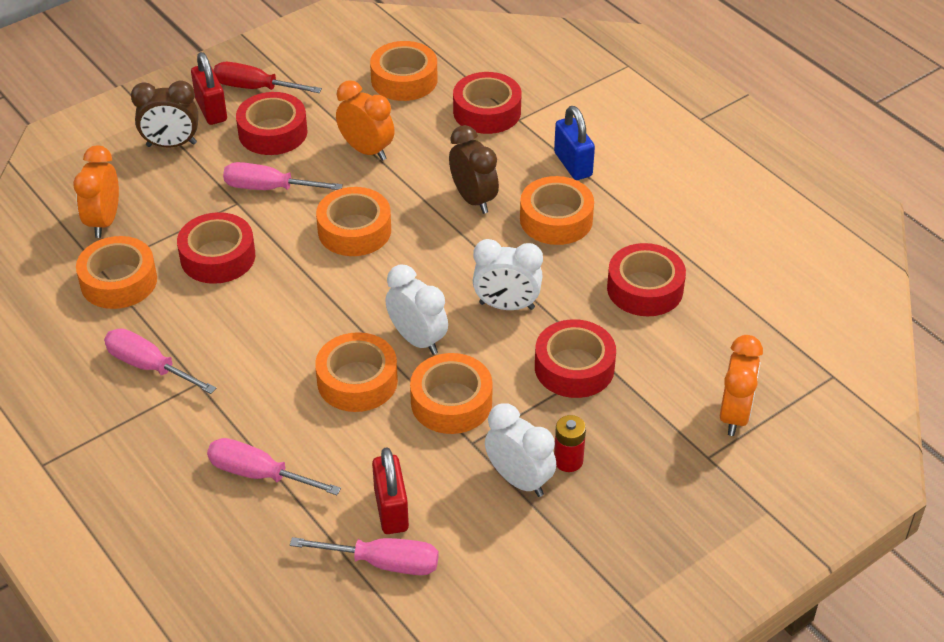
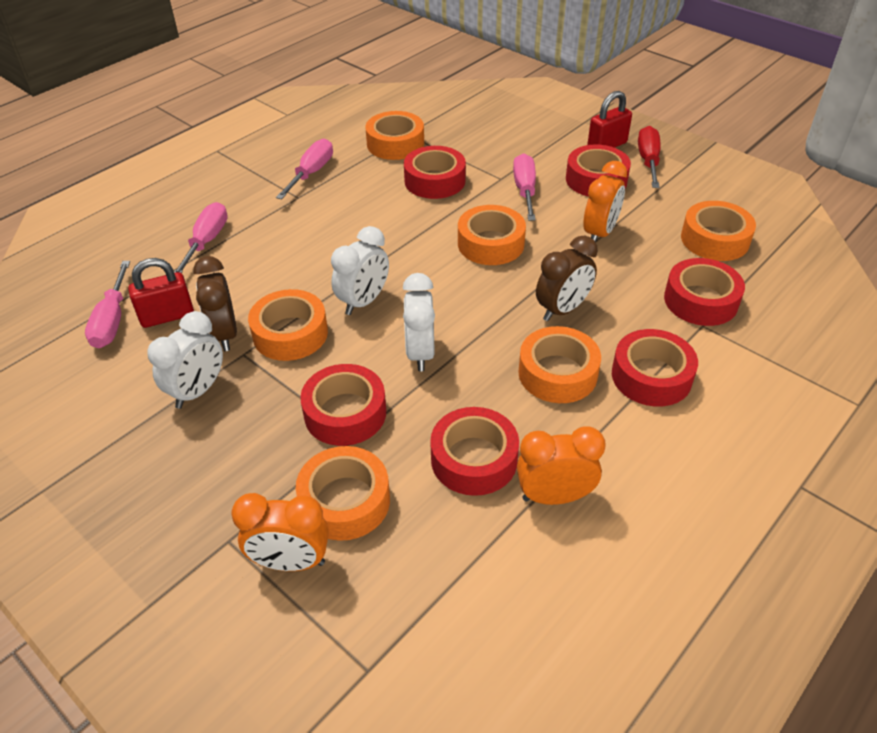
camera: 80 degrees right, 0 degrees up
(104, 221) = (456, 125): orange clock -> orange clock (554, 496)
(171, 144) = (555, 136): brown clock -> brown clock (224, 334)
(357, 381) = (309, 275): orange tape -> orange tape (345, 501)
(568, 461) = (221, 423): red battery -> none
(573, 164) = (651, 376): blue padlock -> red tape

